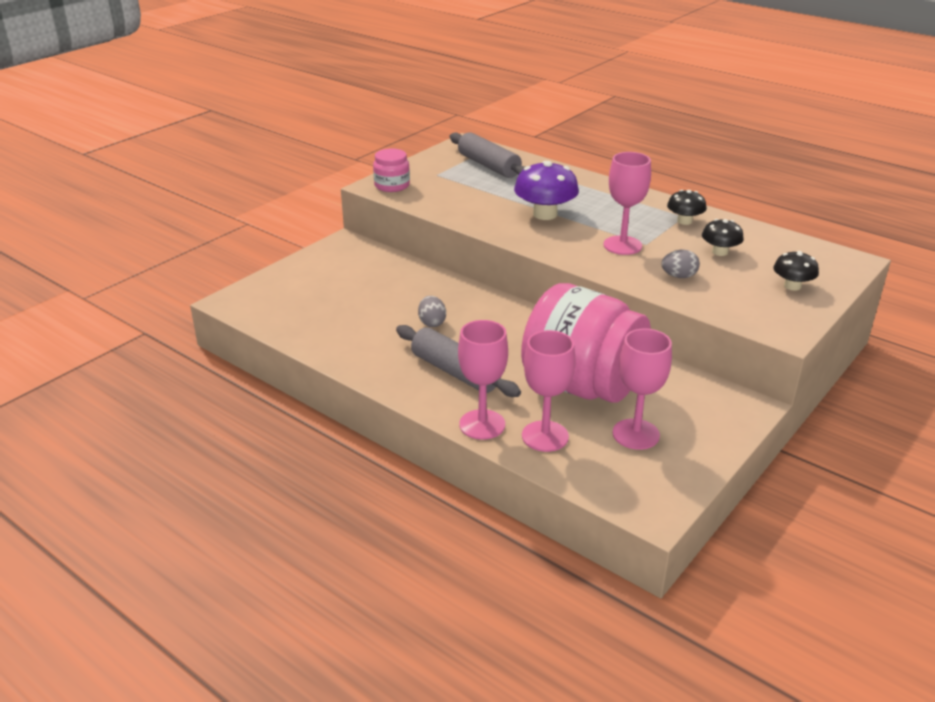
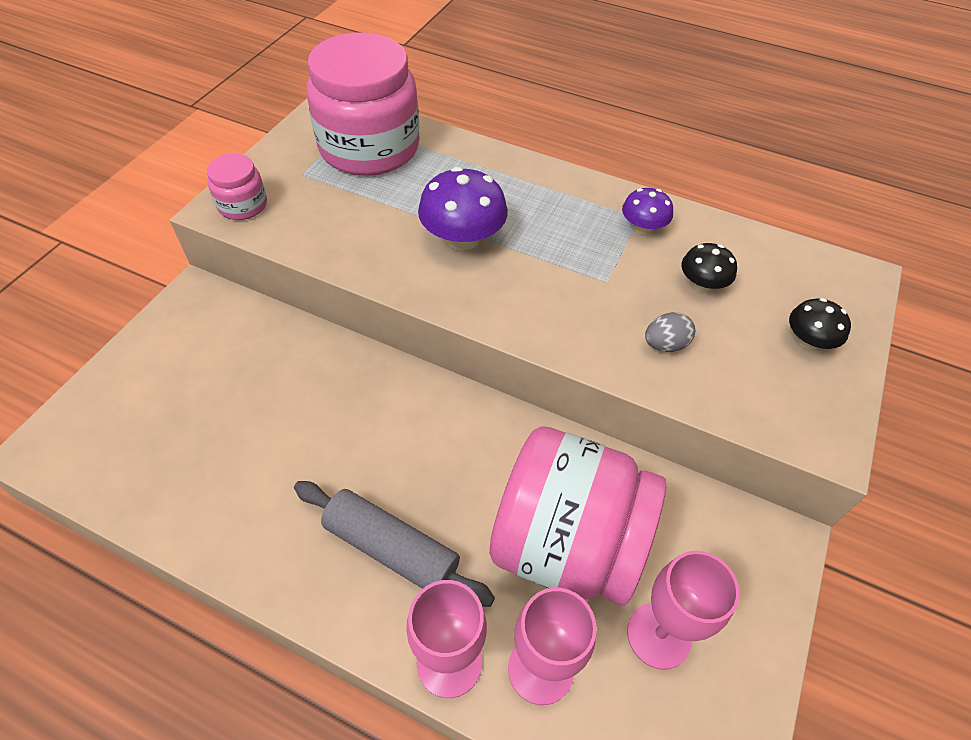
camera: 15 degrees left, 20 degrees up
(432, 323) = (341, 445): grey egg -> none
(488, 166) = (369, 148): grey rolling pin -> pink jar
(622, 245) = (578, 289): pink goblet -> none
(684, 221) = (643, 227): black mushroom -> purple mushroom

